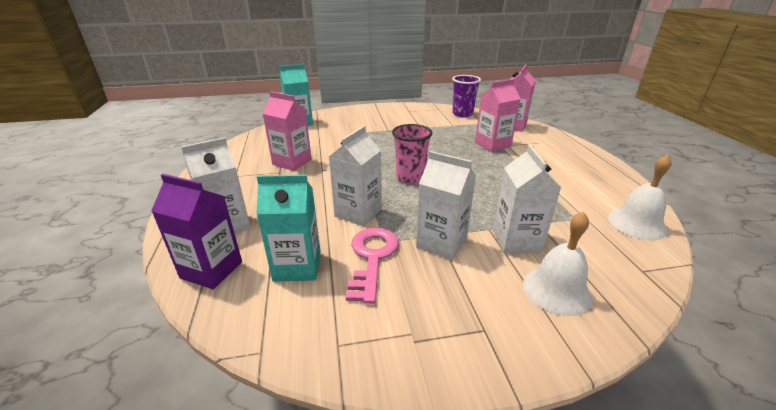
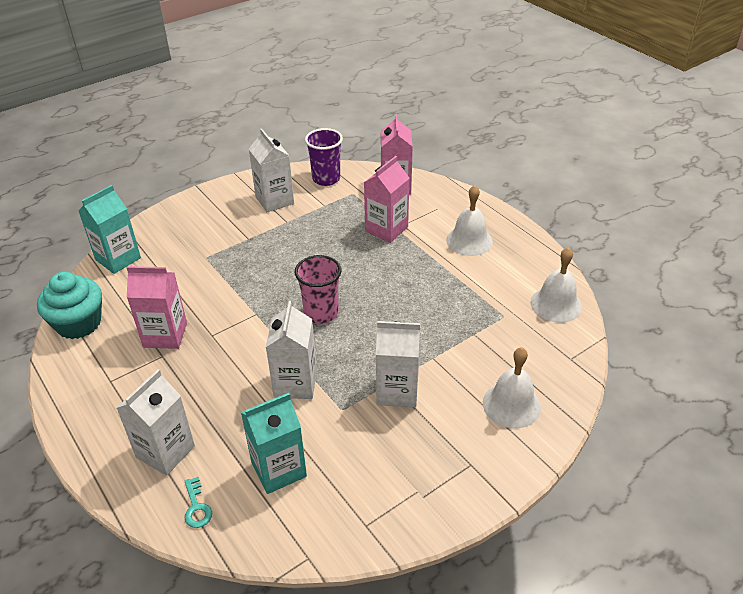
camera: 25 degrees left, 10 degrees up
(211, 270) = (196, 507): purple carton -> turquoise key
(247, 144) = (79, 323): none -> turquoise cupcake
(372, 258) = (343, 432): pink key -> none
(516, 240) = (461, 362): white carton -> white carton (274, 200)
(561, 164) = (469, 241): none -> white bell

